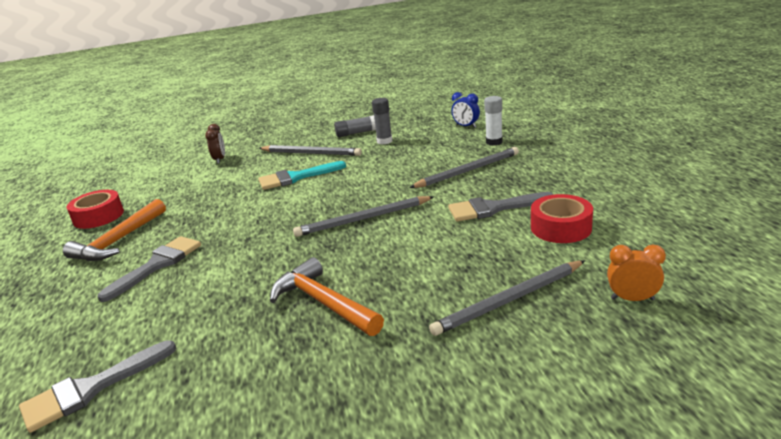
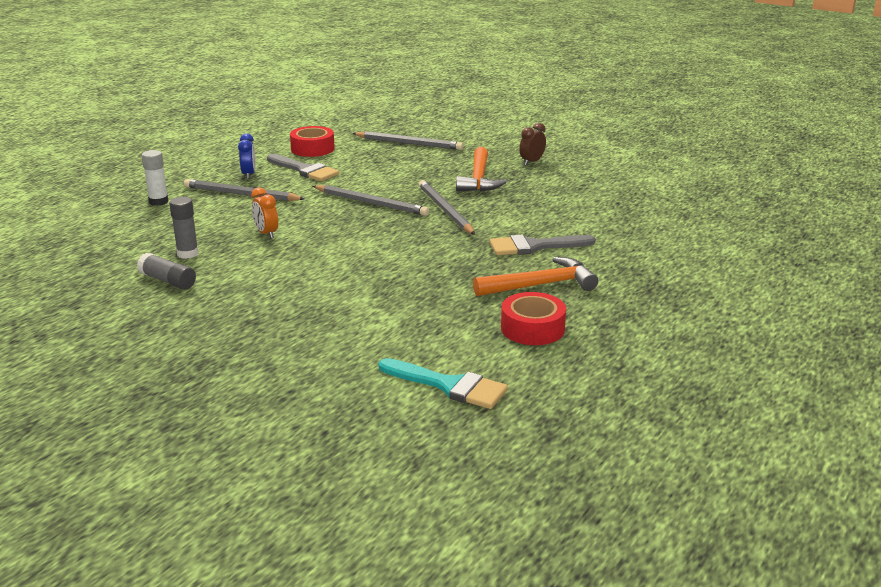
camera: 135 degrees left, 0 degrees up
(91, 389) = (630, 201): grey brush -> none
(220, 160) = (326, 337): brown clock -> brown clock (531, 162)
(296, 177) = (327, 262): turquoise brush -> turquoise brush (449, 386)
(311, 153) = (255, 282): grey pencil -> grey pencil (445, 210)
(466, 126) = (113, 226): blue clock -> blue clock (249, 175)
(632, 299) = (372, 124): orange clock -> orange clock (266, 234)

